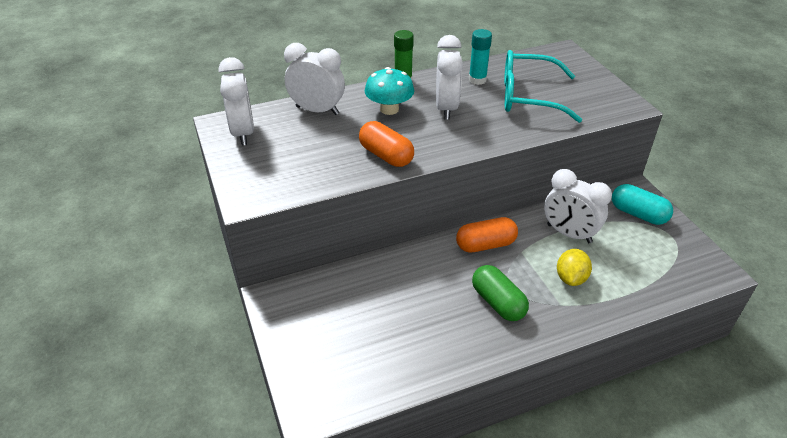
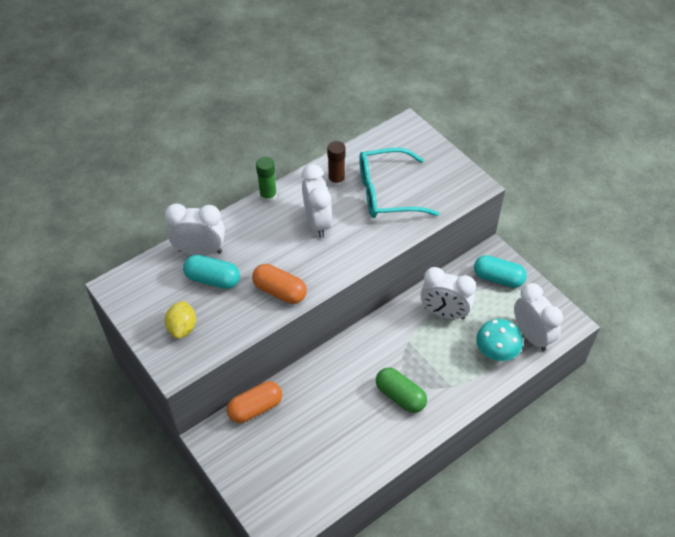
camera: 15 degrees left, 10 degrees up
(243, 133) = (141, 293): white clock -> white clock (531, 335)
(320, 134) = (213, 279): none -> turquoise capsule
(389, 109) = (266, 235): turquoise mushroom -> turquoise mushroom (496, 351)
(477, 80) = (336, 181): turquoise glue stick -> brown glue stick
(485, 244) = (377, 341): orange capsule -> orange capsule (255, 408)
(571, 278) = (454, 358): yellow lemon -> yellow lemon (182, 328)

